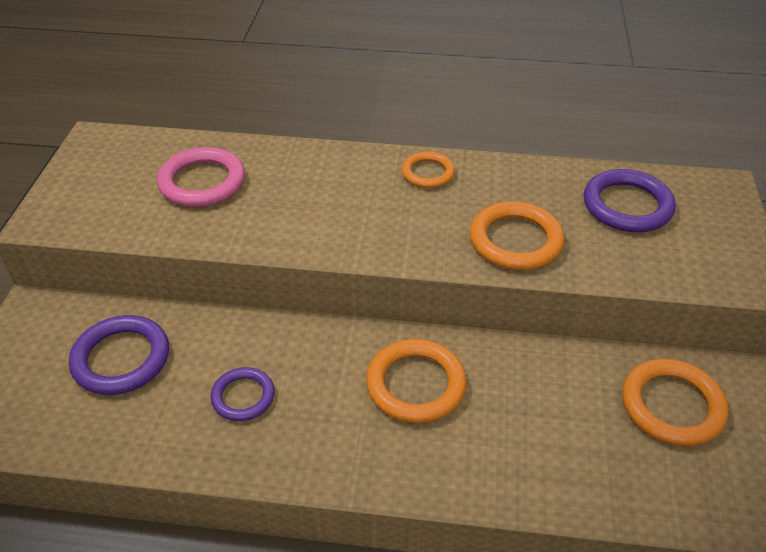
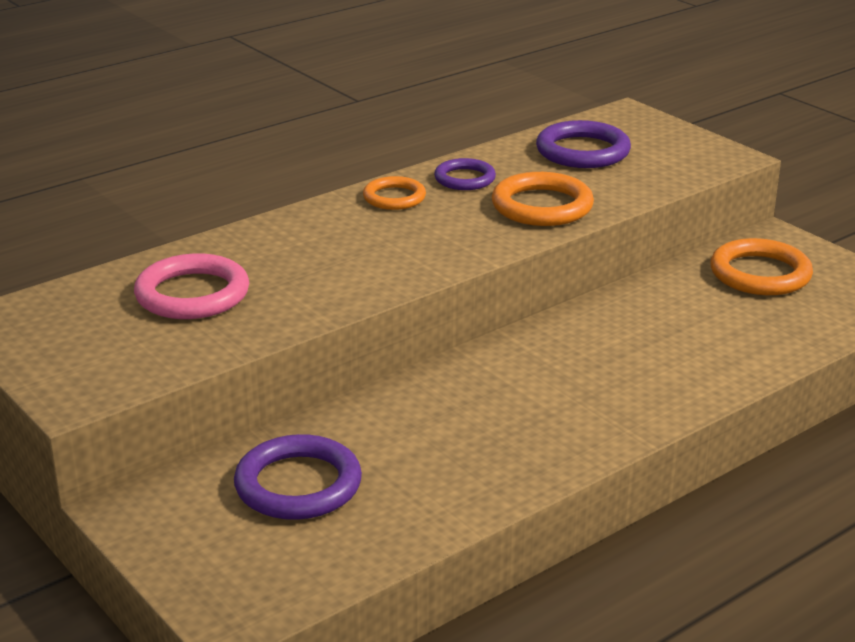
camera: 45 degrees left, 15 degrees down
(243, 397) = (458, 441): purple ring -> purple ring (464, 179)
(416, 384) = (578, 357): orange ring -> none

